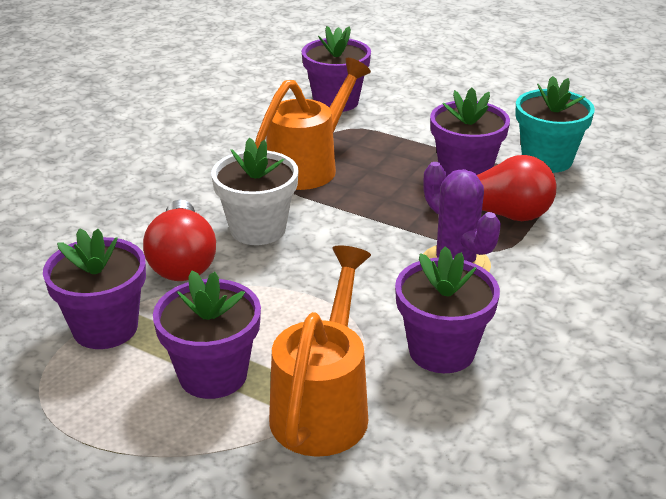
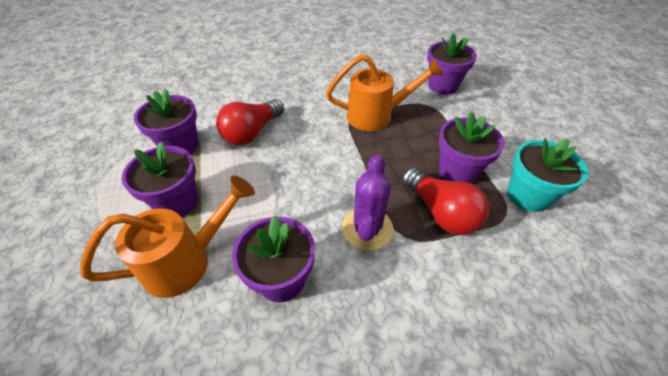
camera: 45 degrees right, 15 degrees up
(258, 229) = (304, 137): white flower pot -> none

